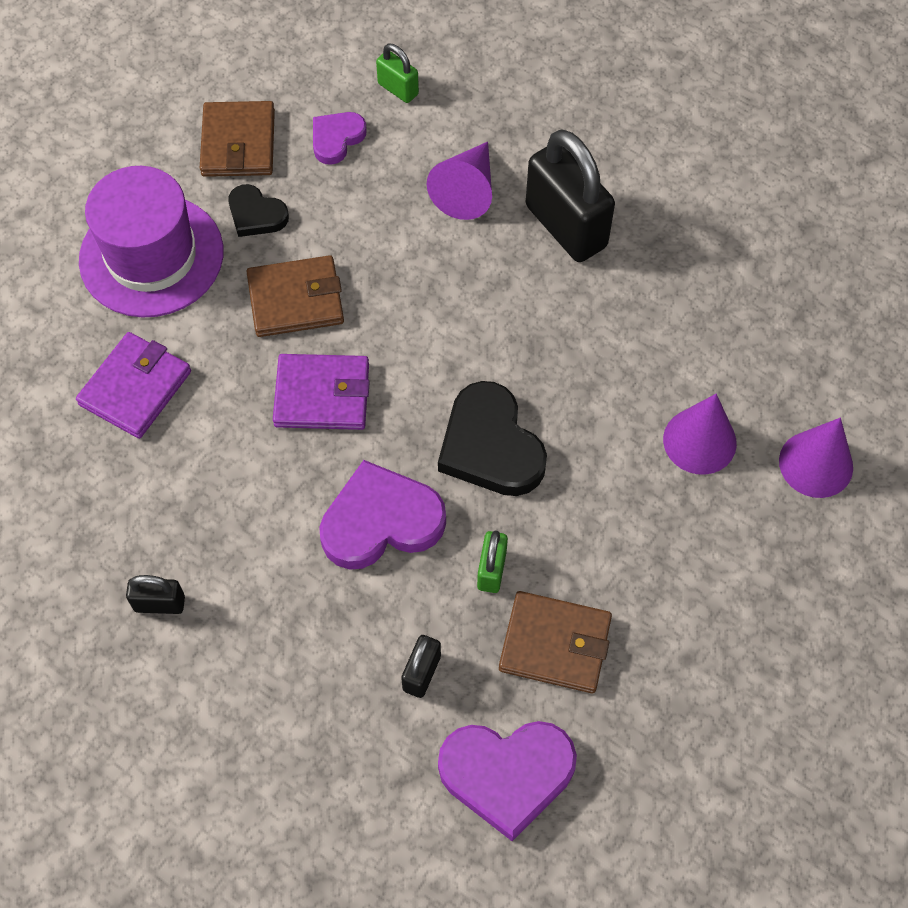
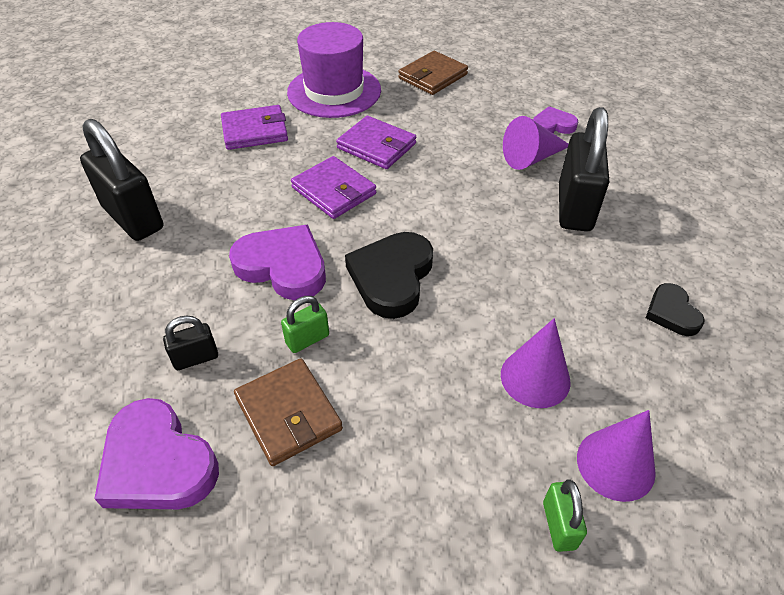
camera: 45 degrees right, 15 degrees down
(159, 603) = (133, 218): black padlock -> black padlock, size x2.09
(256, 214) = (404, 105): black heart -> black heart (672, 313)
(296, 299) = (376, 146): brown wallet -> purple wallet
(336, 139) = (485, 100): purple heart -> purple heart (553, 125)
(398, 89) = (544, 100): green padlock -> green padlock (559, 525)

